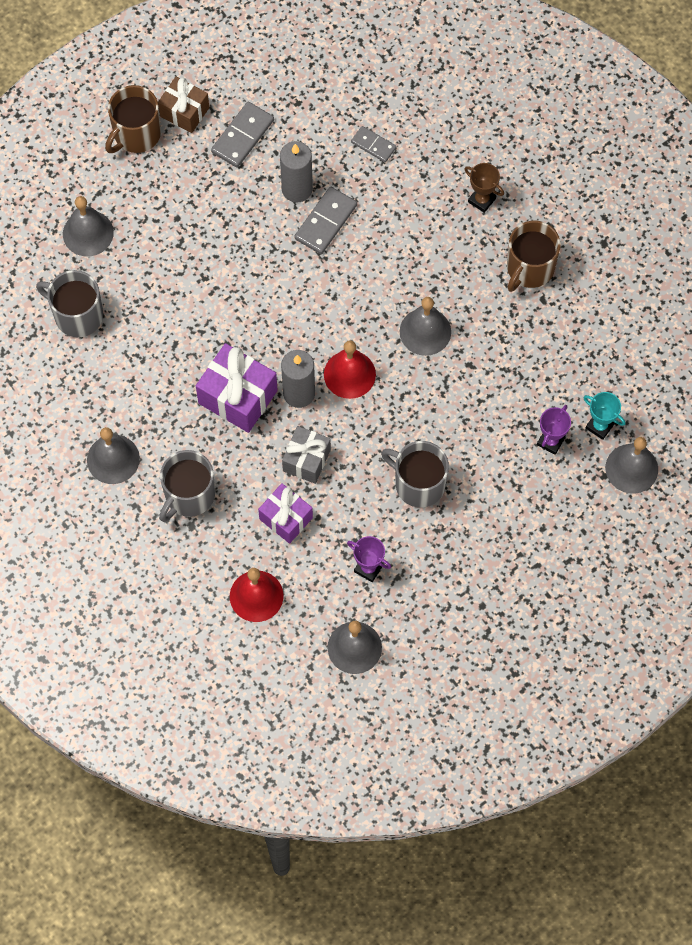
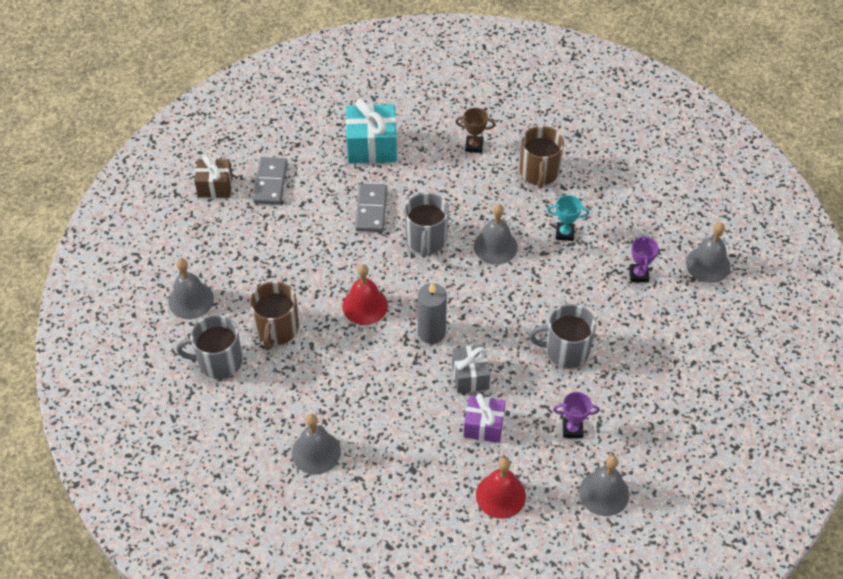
camera: 30 degrees left, 15 degrees down
(136, 134) = (186, 217): brown mug -> brown mug (277, 329)
(189, 495) = (395, 448): grey mug -> grey mug (426, 240)
(238, 397) = (386, 358): purple gift -> none
(297, 189) = (335, 198): grey candle -> none
(349, 374) = (460, 301): red bell -> red bell (365, 306)
(373, 145) = (372, 146): grey domino -> turquoise gift
(599, 426) = (664, 248): turquoise trophy -> turquoise trophy (564, 233)

